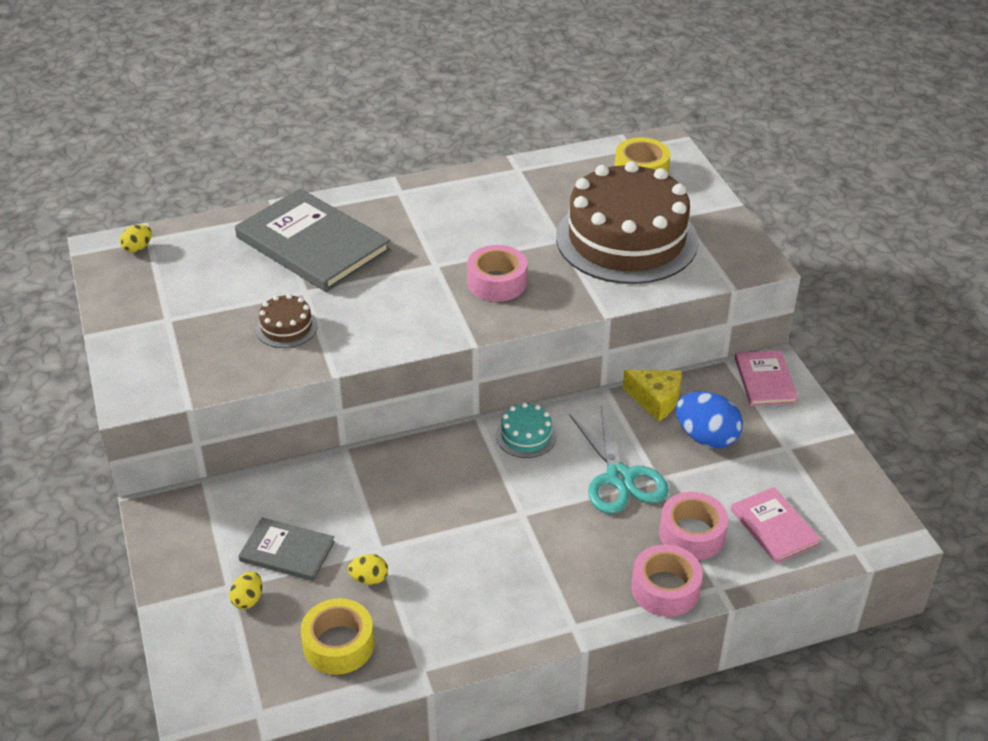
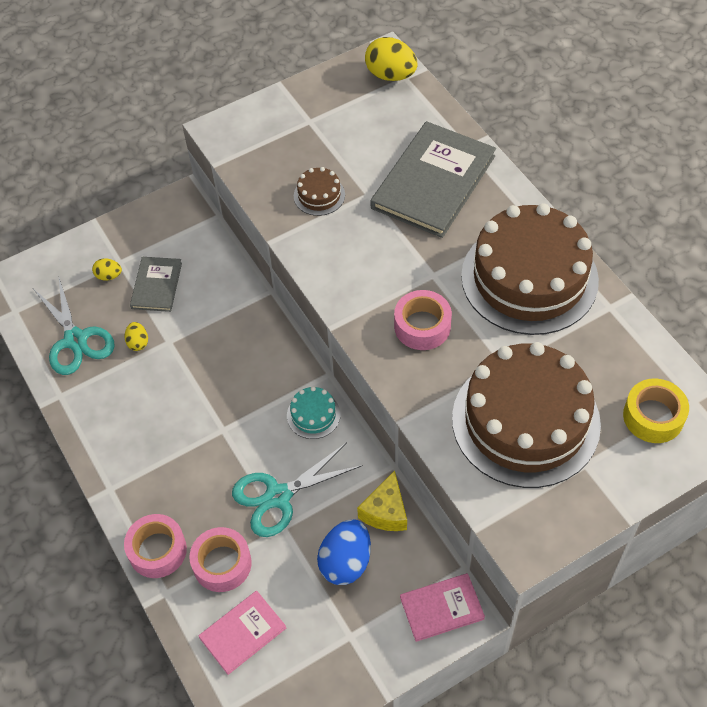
camera: 80 degrees right, 15 degrees up
(138, 248) = (390, 75): yellow egg -> yellow egg, size x1.93
(338, 644) = (75, 340): yellow tape -> turquoise scissors
(465, 207) = (529, 278): none -> brown cake

